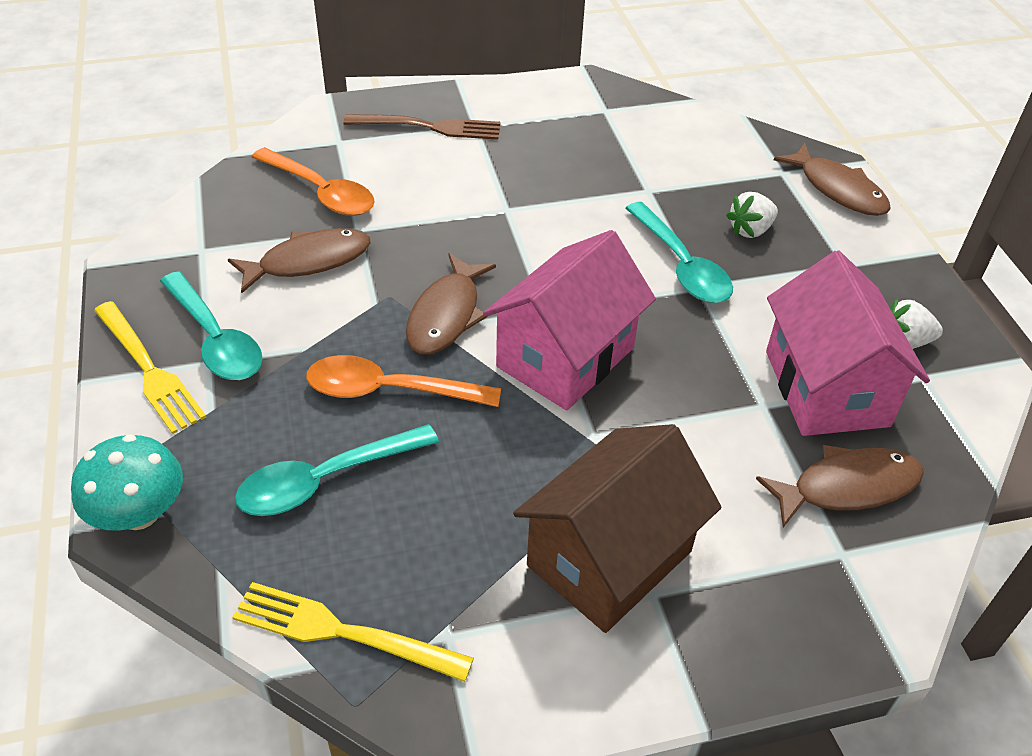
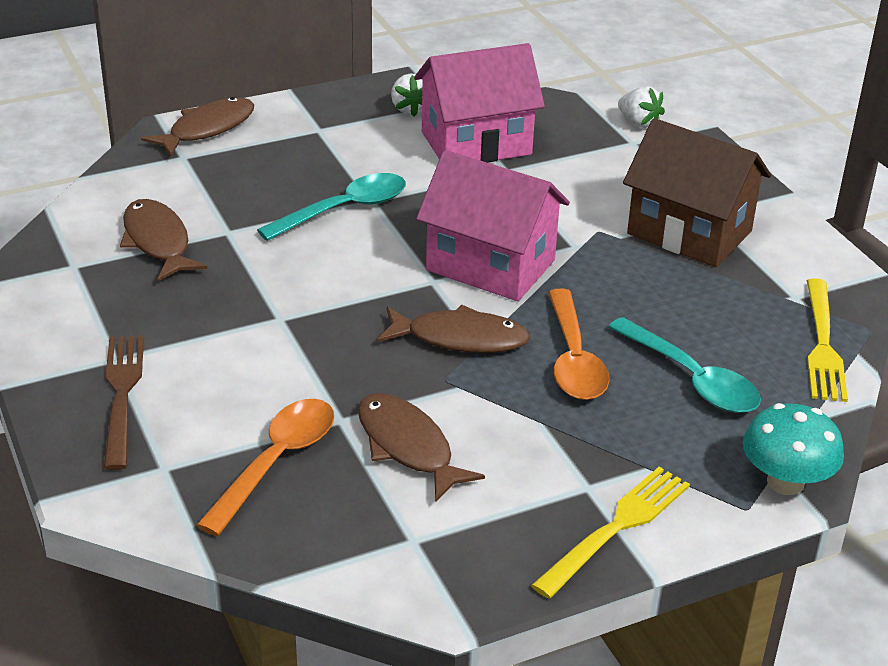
camera: 100 degrees left, 10 degrees down
(216, 339) = (554, 489): turquoise spoon -> none
(750, 230) = (281, 174): white strawberry -> white strawberry (639, 123)
(847, 487) = (573, 138): brown fish -> brown fish (158, 242)

